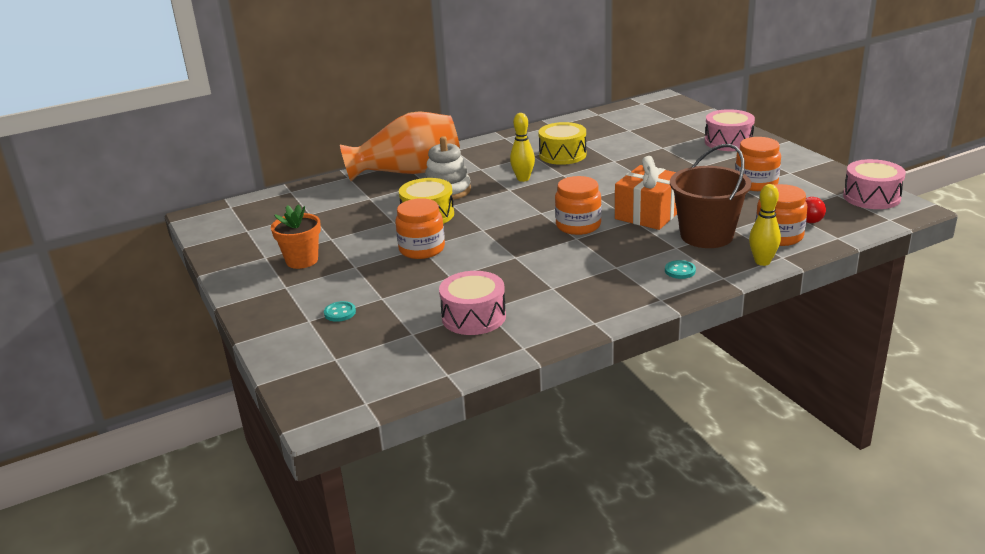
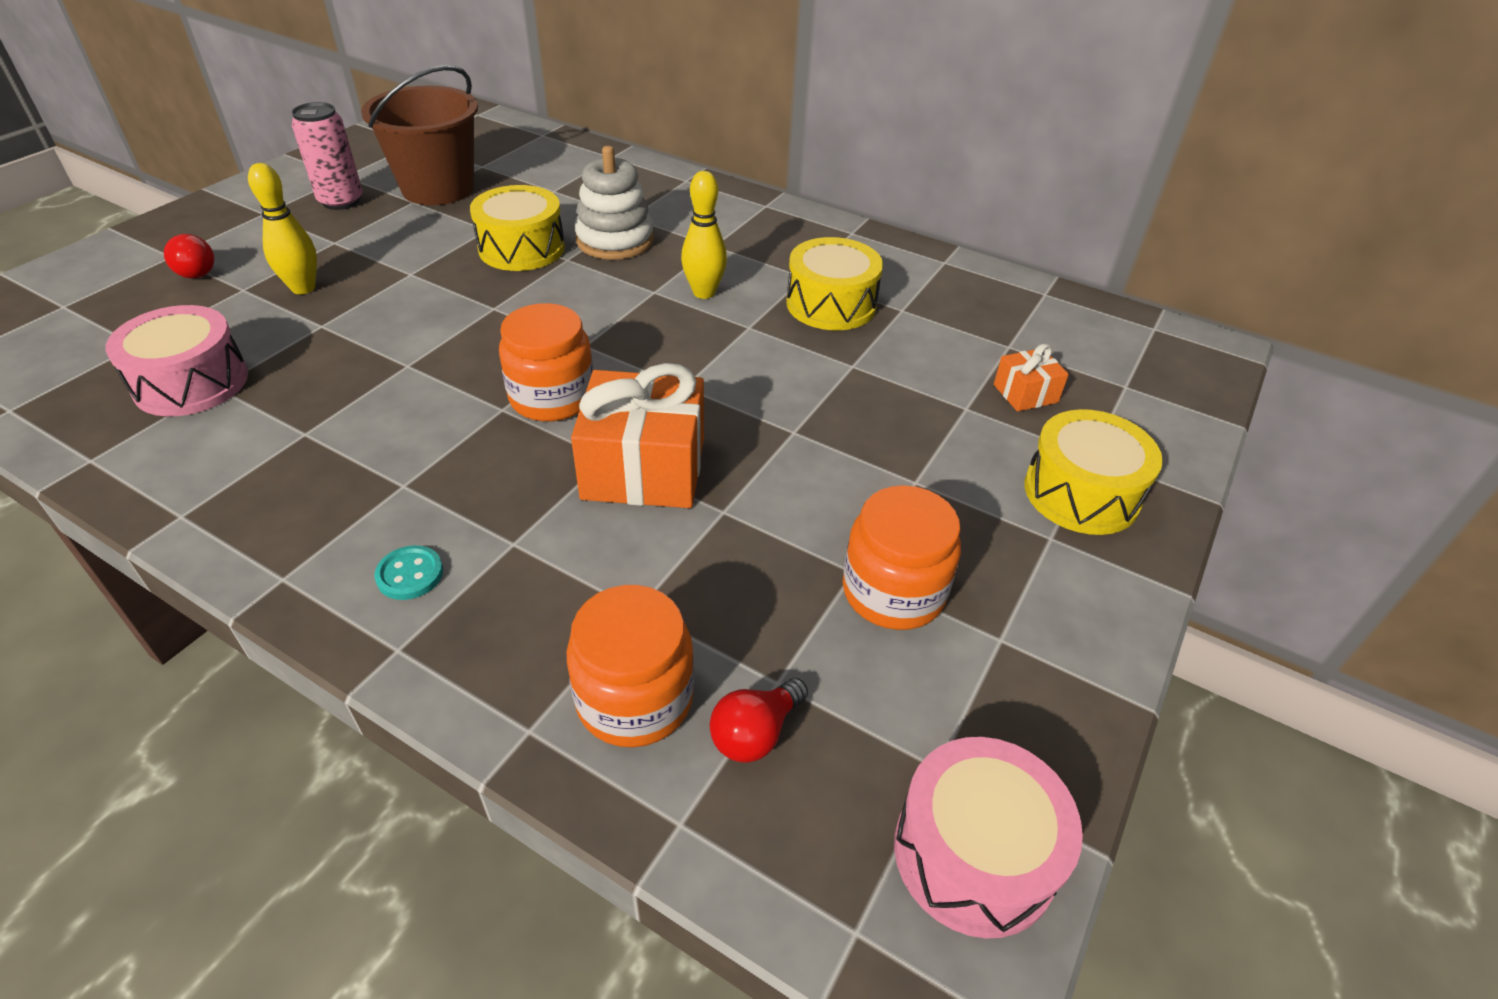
camera: 55 degrees right, 15 degrees up
(302, 260) = (341, 201): orange flower pot -> pink can
(340, 313) = (194, 271): turquoise button -> red light bulb
(408, 172) = (658, 192): orange vase -> none
(422, 249) = (405, 276): orange jar -> none
(663, 135) = (1025, 393): none -> orange gift
(706, 236) = (584, 575): brown bucket -> brown bucket (438, 188)
(728, 142) = (1081, 493): pink drum -> yellow drum
(762, 262) = (491, 699): yellow bowling pin -> yellow bowling pin (303, 288)

